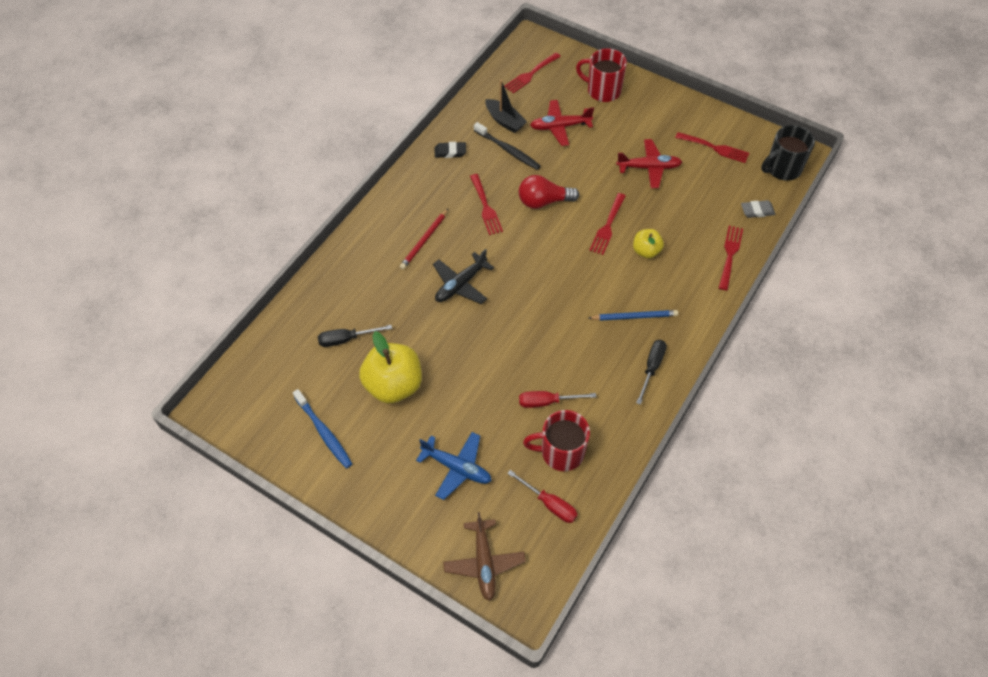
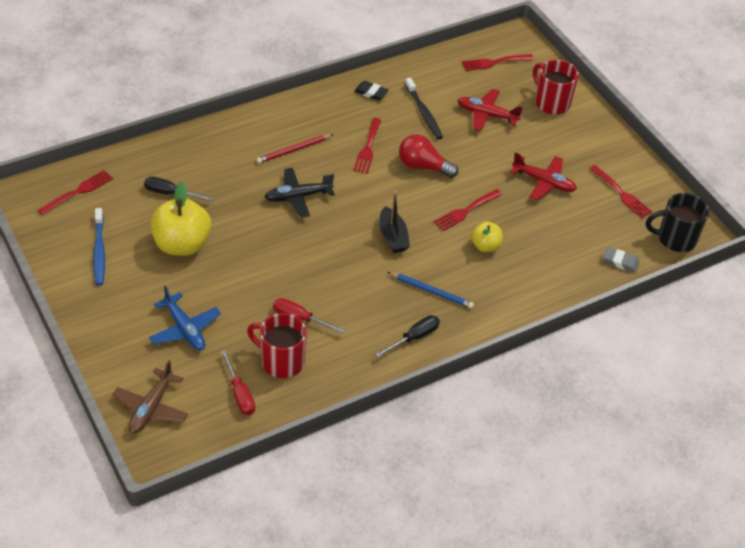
camera: 25 degrees right, 10 degrees down
(505, 121) = (439, 89): black boat -> black boat (392, 237)
(730, 254) = (563, 284): red fork -> red fork (78, 191)

